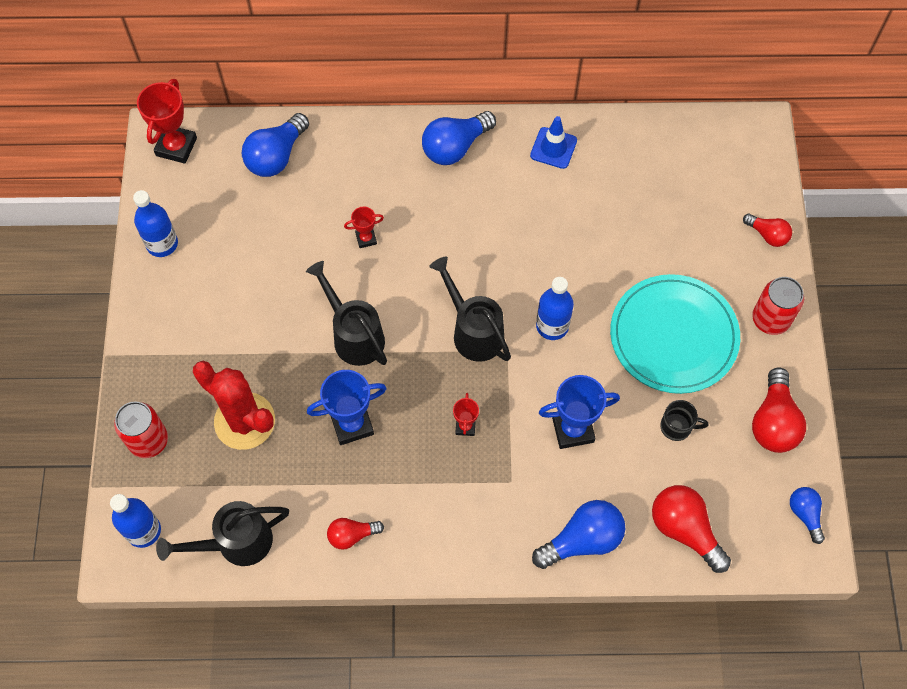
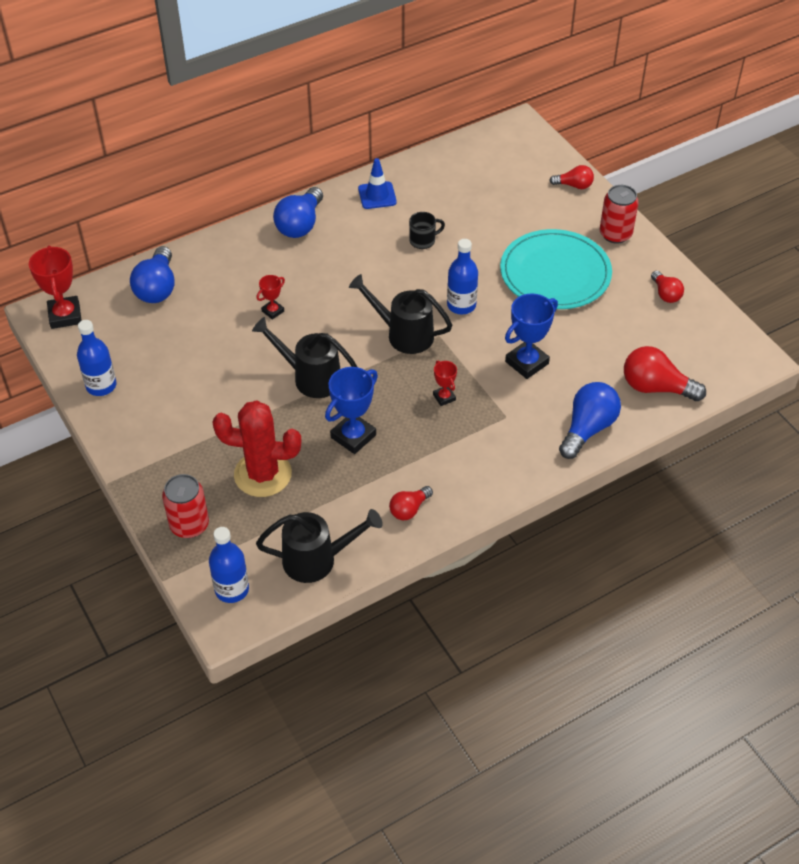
camera: 30 degrees left, 15 degrees down
(236, 542) = (317, 560): black watering can -> black watering can turned 135 degrees counterclockwise
(677, 427) = (601, 327): black mug -> black mug (423, 240)
(773, 422) = (665, 294): red light bulb -> red light bulb, size x0.58
(805, 514) = (730, 339): blue light bulb -> none

